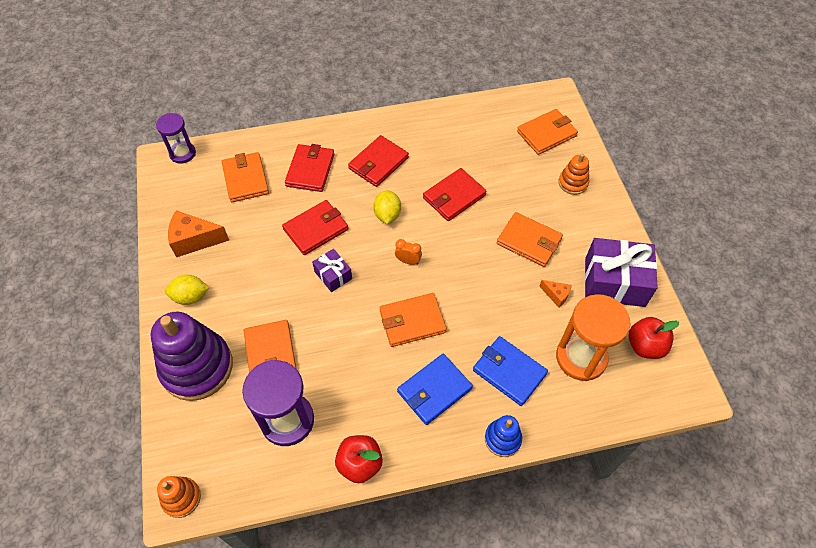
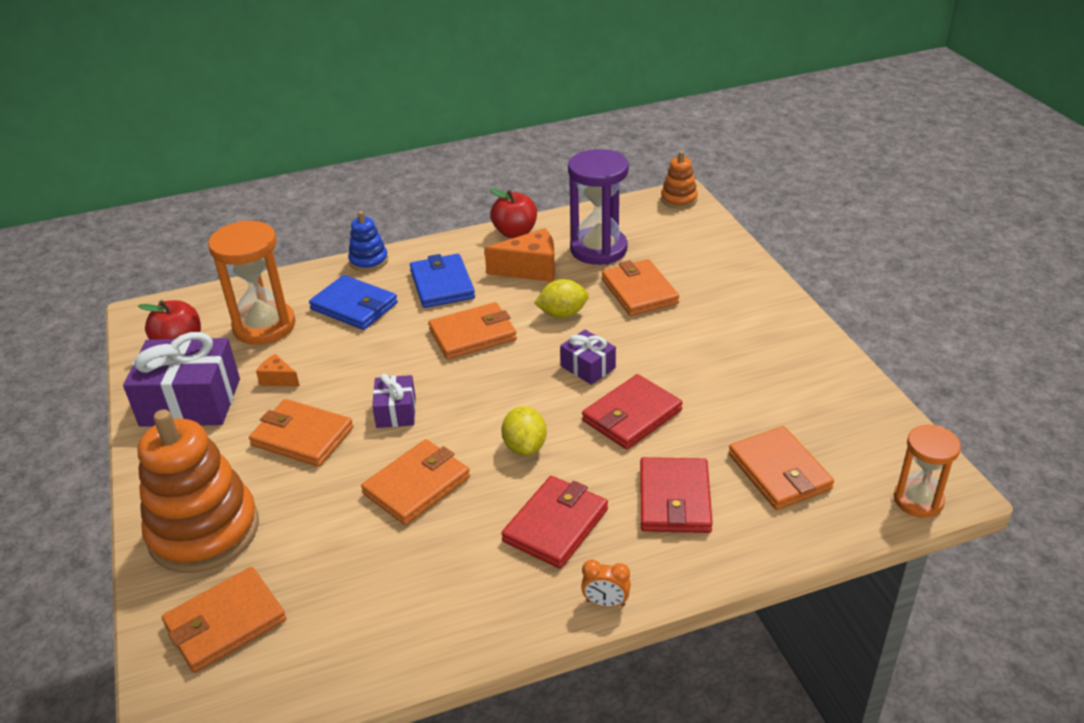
camera: 175 degrees right, 20 degrees down
(182, 153) = (918, 500): purple hourglass -> orange hourglass
(190, 297) = (768, 326): yellow lemon -> yellow lemon (562, 314)
(194, 240) = (805, 383): orange cheese -> orange cheese (530, 269)
(197, 367) = (718, 273): purple stacking toy -> none
(408, 261) = (485, 393): orange clock -> orange clock (605, 603)
(434, 390) = (442, 284): blue wallet -> blue wallet turned 60 degrees counterclockwise
(454, 196) = (417, 485): red wallet -> orange wallet
(469, 253) = (396, 412): none -> purple gift
(573, 183) = (204, 531): orange stacking toy -> orange stacking toy, size x2.06

